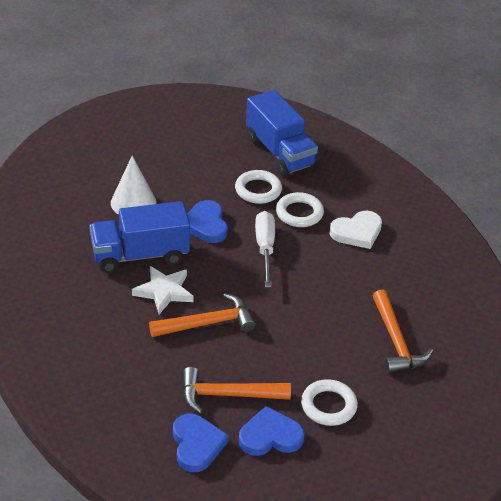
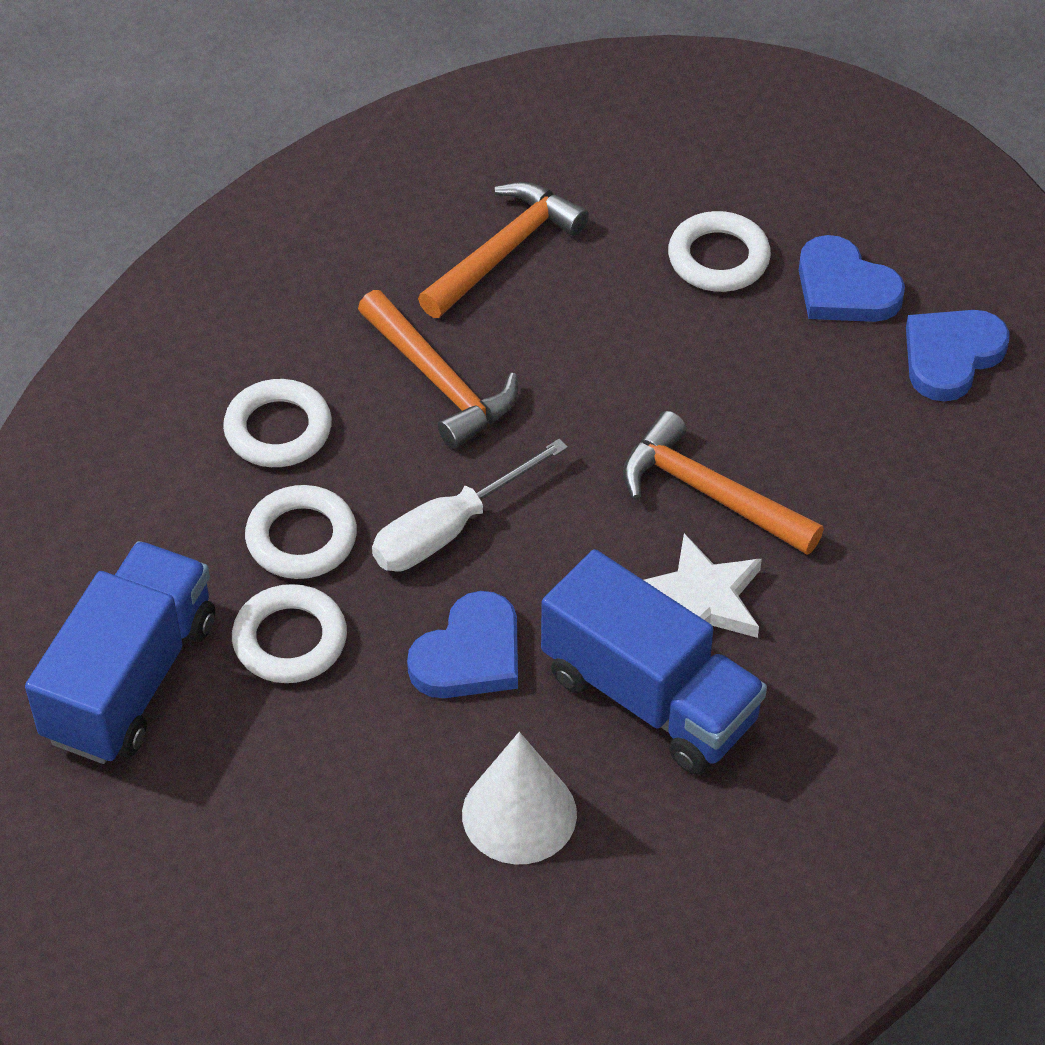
camera: 125 degrees left, 10 degrees up
(227, 395) = (826, 378): orange hammer -> orange hammer (440, 381)
(357, 232) = (278, 430): white heart -> white ring

